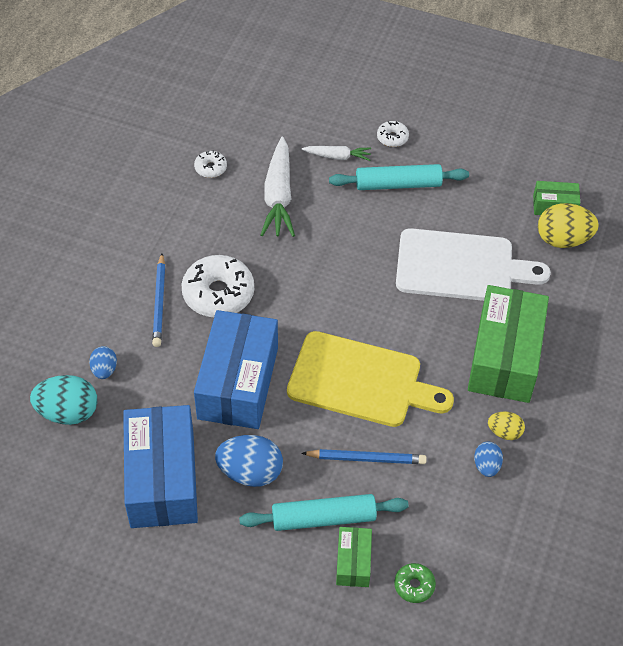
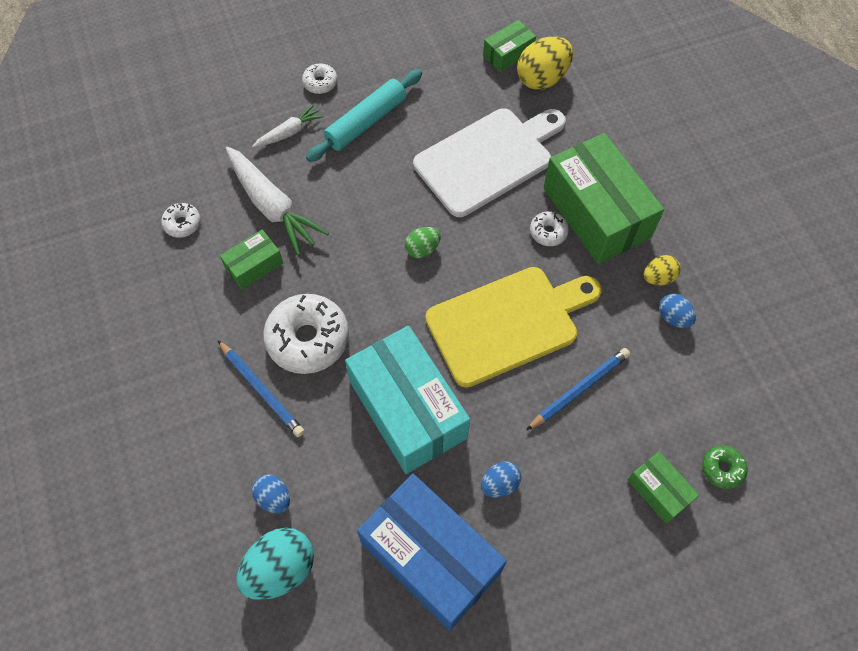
camera: 40 degrees left, 10 degrees up
(229, 225) = (254, 265): none -> green box
(238, 383) = (408, 409): blue box -> turquoise box
(250, 472) = (499, 484): blue egg -> blue egg, size x0.56
(323, 518) = (598, 472): turquoise rolling pin -> none
(351, 292) = (422, 249): none -> green egg
(454, 344) = (548, 232): none -> white donut

